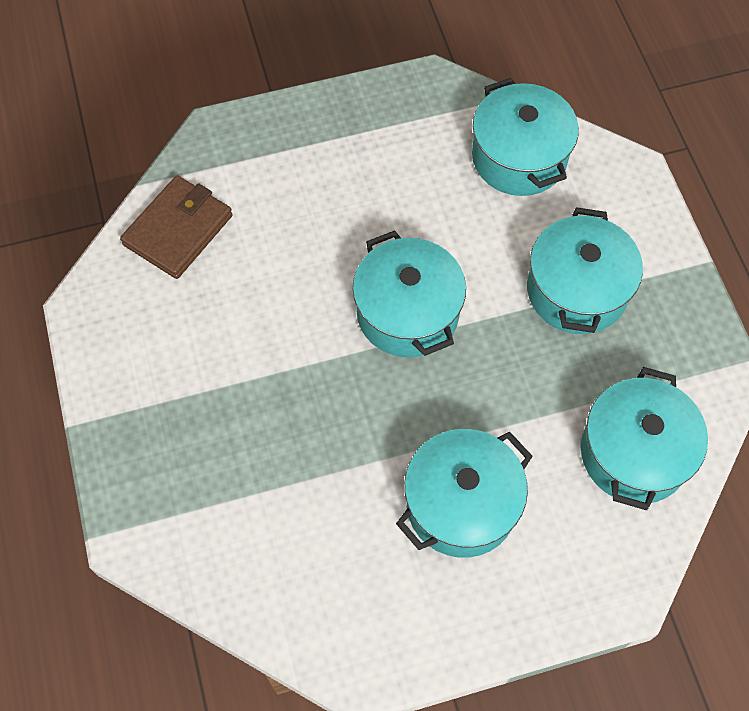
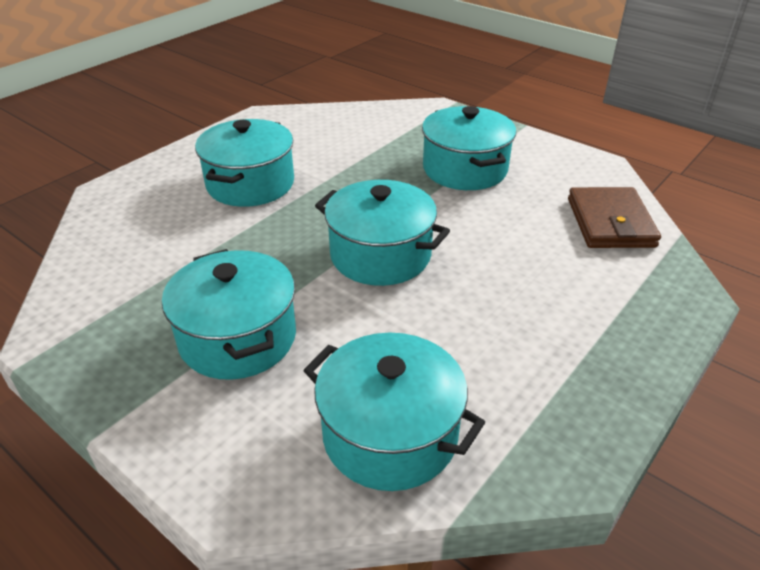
camera: 145 degrees right, 25 degrees down
(634, 453) = (126, 255): turquoise pot -> turquoise pot (465, 169)

